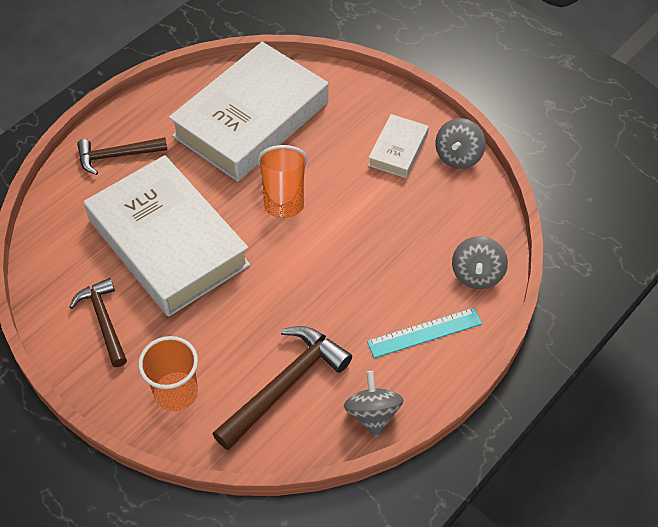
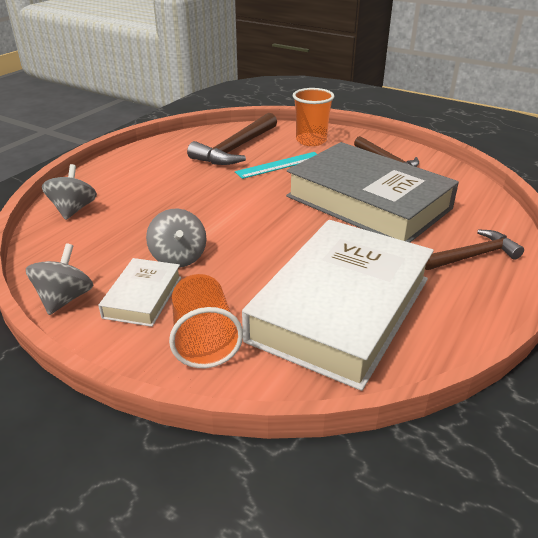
camera: 170 degrees right, 20 degrees down
(168, 242) = (368, 202): white book -> grey book
(284, 195) = (272, 243): orange cup -> orange cup (204, 339)
(372, 414) = (171, 144): grey spinning top -> grey spinning top (178, 257)
(424, 332) = (129, 177): turquoise ruler -> turquoise ruler (279, 165)

